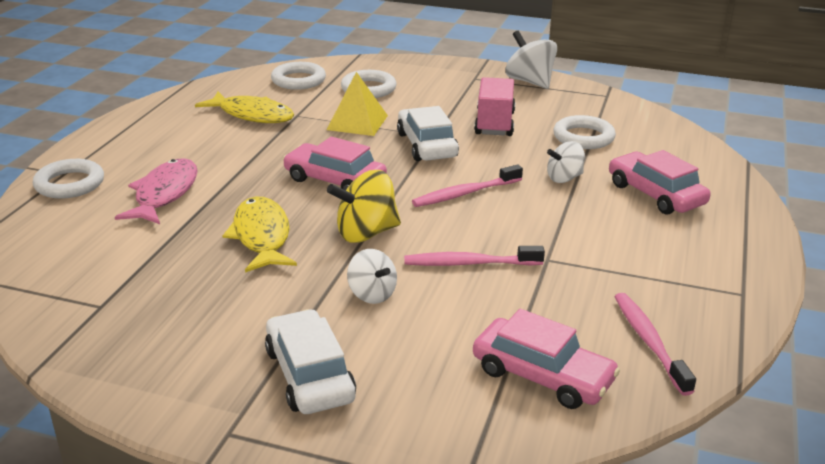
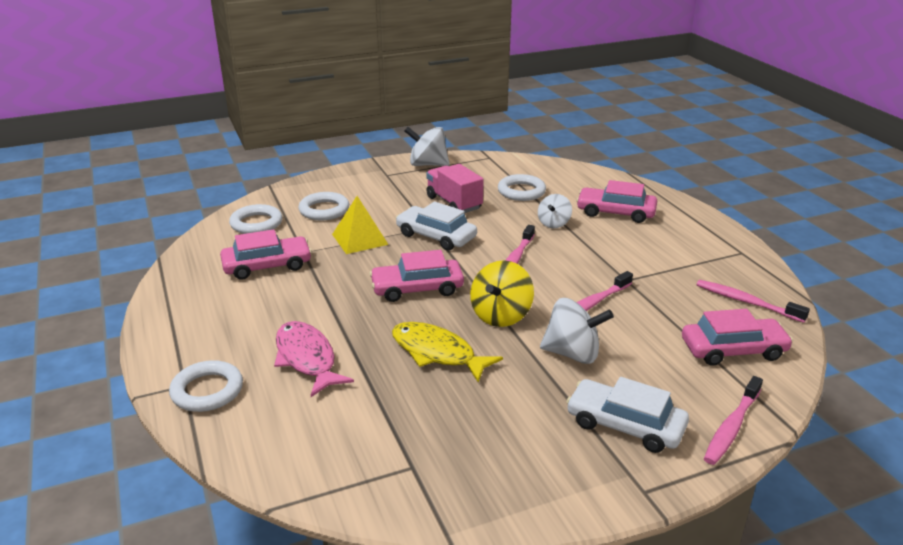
camera: 40 degrees left, 0 degrees up
(252, 115) = (267, 266): yellow fish -> pink car
(372, 294) = (572, 353): white spinning top -> white spinning top, size x1.56
(405, 436) = (731, 427): none -> pink toothbrush

